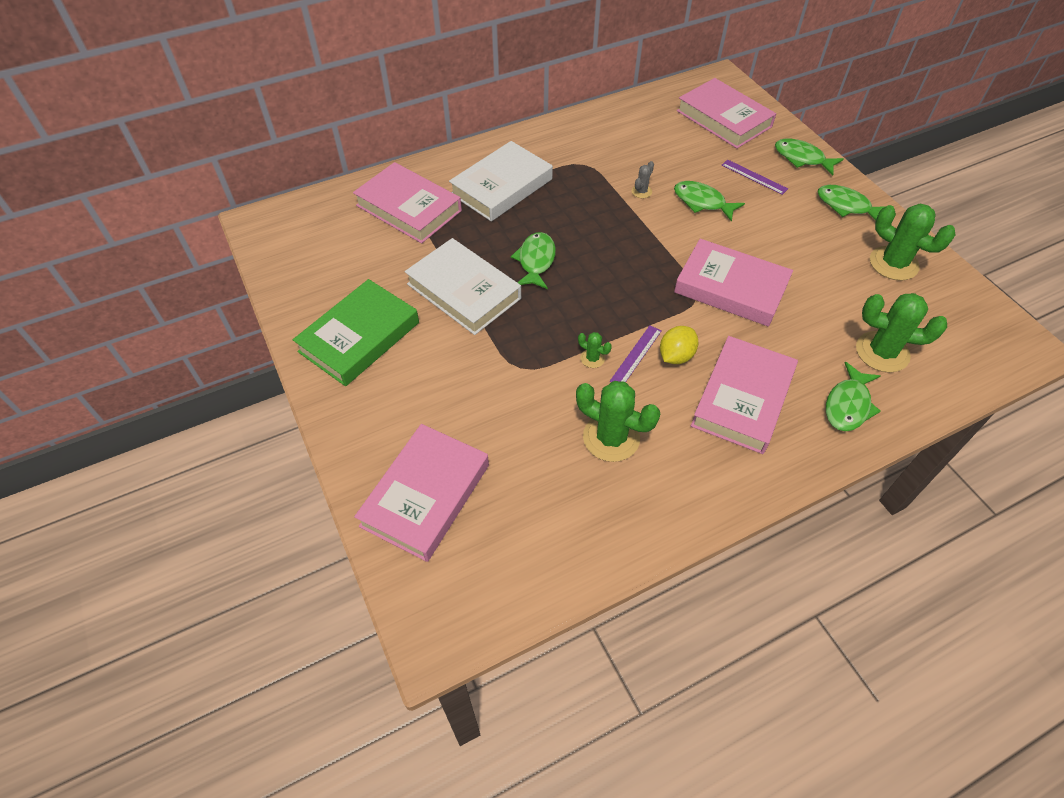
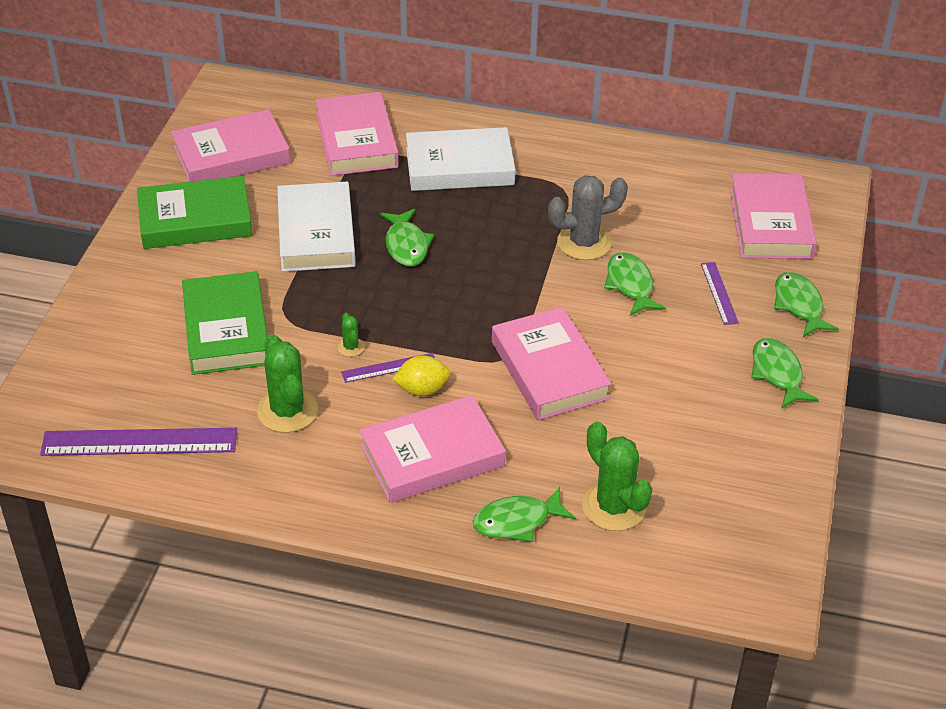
camera: 40 degrees right, 10 degrees down
(425, 495) = (108, 357): pink book -> pink book (231, 155)
(489, 407) = (226, 329): none -> green book
(536, 261) = (406, 245): green fish -> green fish turned 120 degrees clockwise
(537, 548) = (139, 442): none -> purple ruler
(641, 191) = (584, 242): grey cactus -> grey cactus, size x2.14
(893, 263) = (745, 449): green cactus -> none

